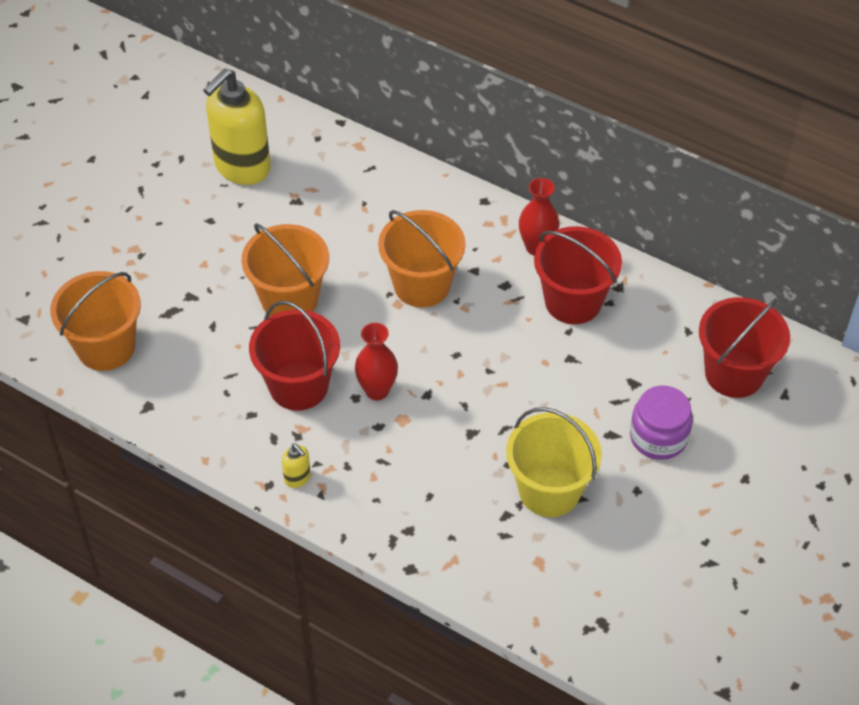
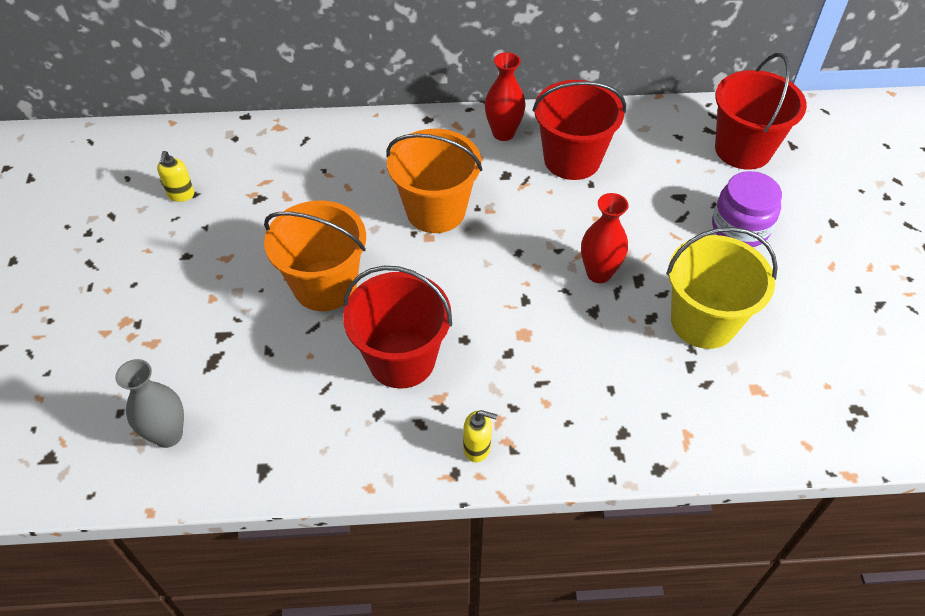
camera: 35 degrees left, 0 degrees up
(106, 347) = (168, 435): orange bucket -> grey vase
(242, 167) = (181, 195): yellow soap dispenser -> yellow soap dispenser, size x0.41
(377, 390) = (478, 322): red vase -> red vase (599, 273)

